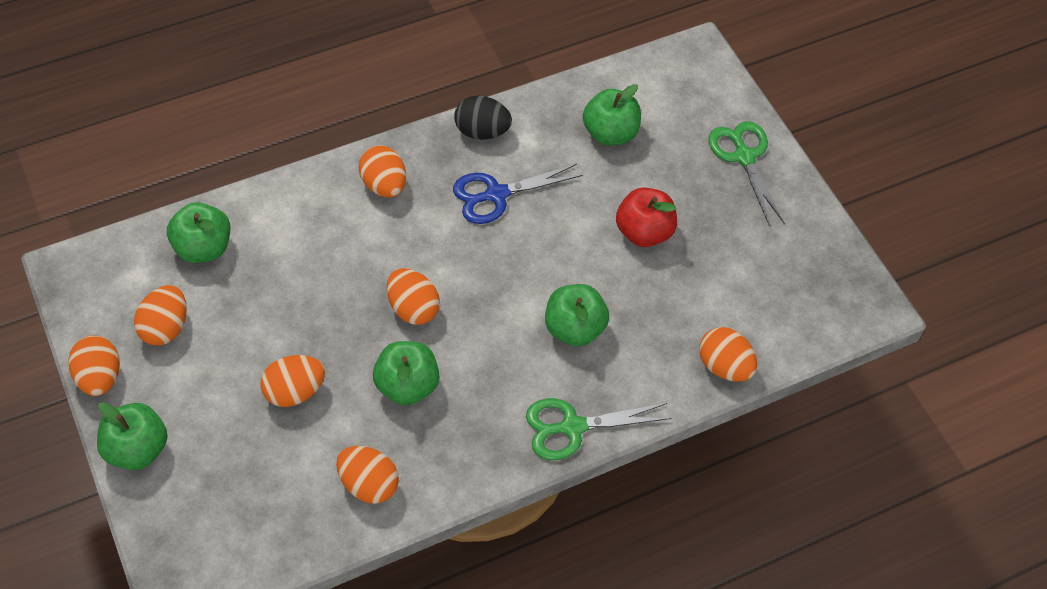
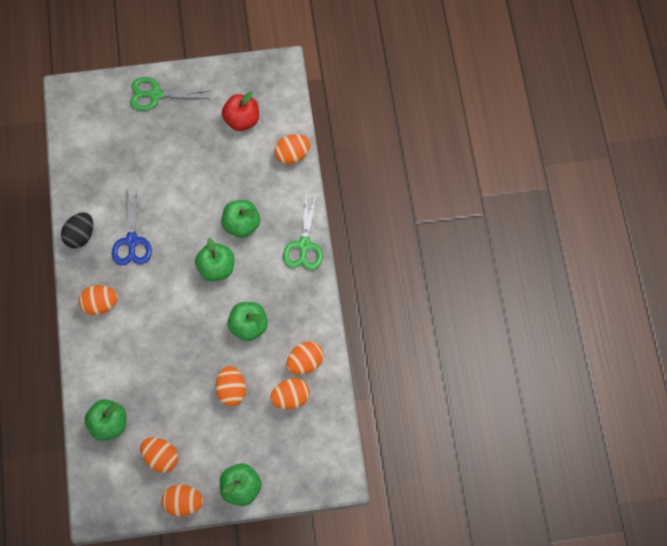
camera: 70 degrees left, 10 degrees up
(413, 308) = (197, 310): orange egg -> orange egg (290, 398)
(610, 133) = (110, 162): green apple -> green apple (216, 268)
(644, 232) = (189, 167): red apple -> red apple (242, 120)

